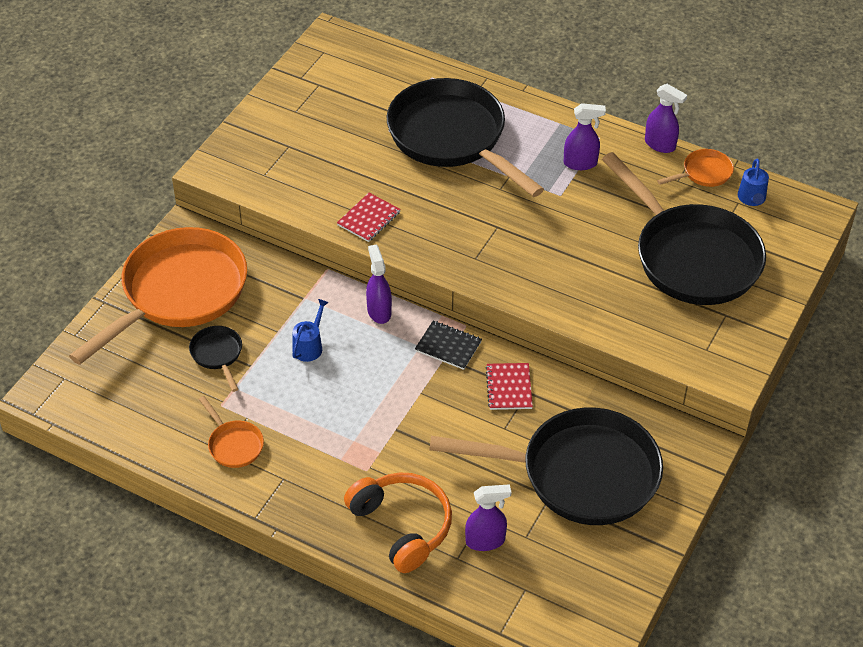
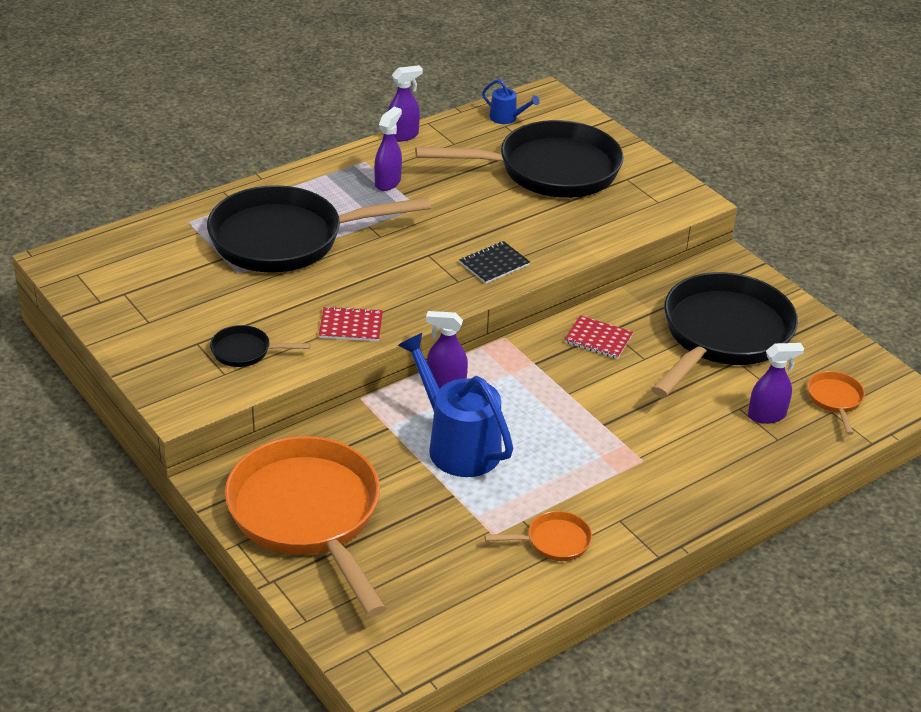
camera: 65 degrees left, 10 degrees down
(217, 354) = (421, 514): black pan -> black pan (245, 351)
(309, 346) = (457, 445): blue watering can -> blue watering can, size x2.12
(368, 218) = (351, 326): red notebook -> red notebook turned 60 degrees counterclockwise
(402, 526) = (723, 460): orange headphones -> none
(448, 346) = (523, 356): black notebook -> black notebook (494, 264)
(485, 541) = (767, 415): purple spray bottle -> purple spray bottle turned 60 degrees clockwise
(704, 173) = (456, 128): orange pan -> orange pan (835, 400)

